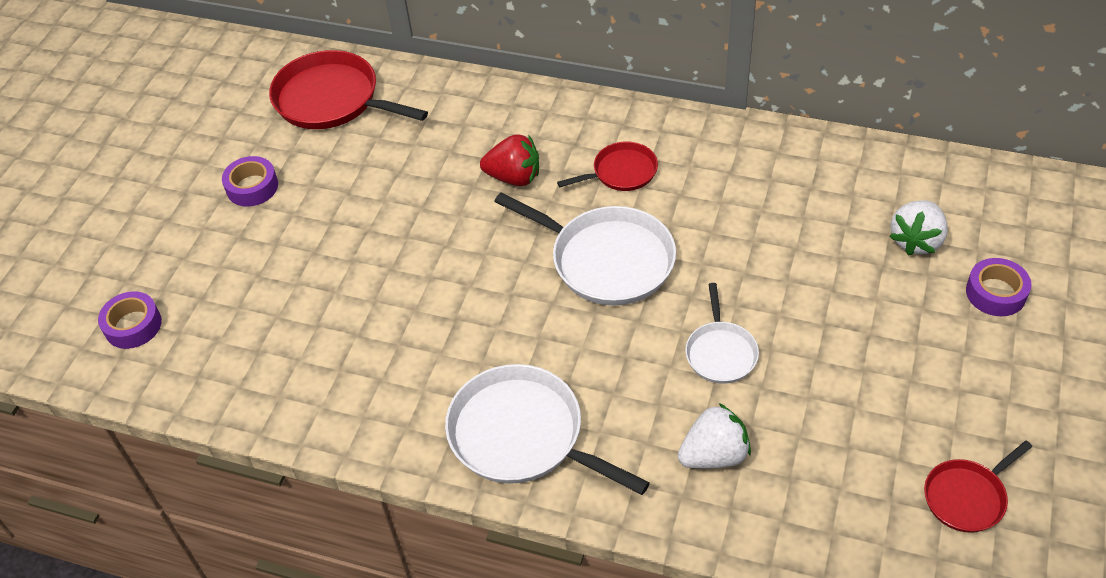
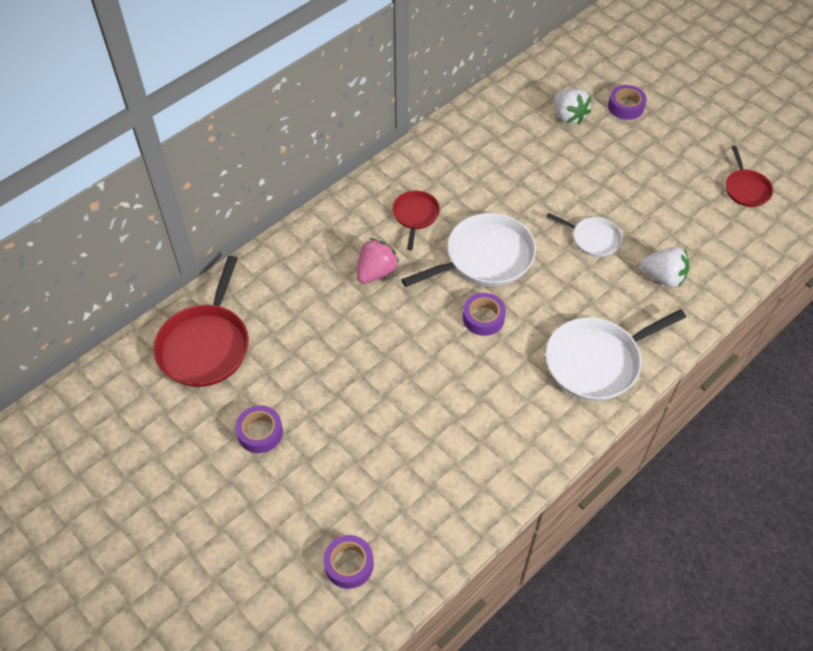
camera: 65 degrees left, 5 degrees up
(331, 99) = (205, 345): red pan -> red pan turned 45 degrees counterclockwise
(514, 177) = (376, 272): red strawberry -> pink strawberry
(514, 297) = (483, 318): none -> purple tape
(714, 455) = (663, 277): white strawberry -> white strawberry turned 105 degrees clockwise

